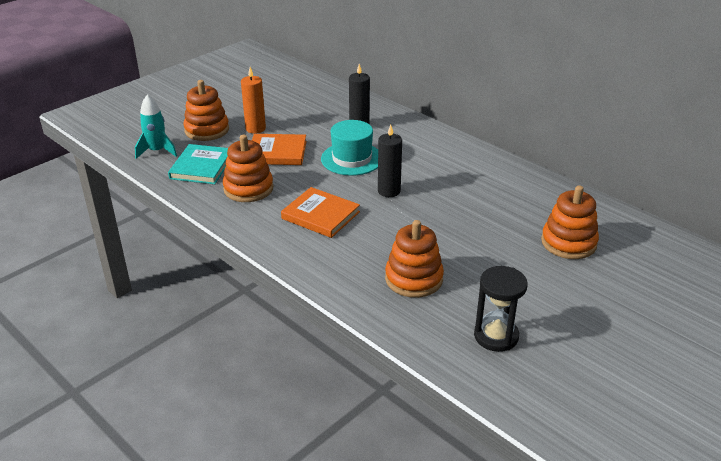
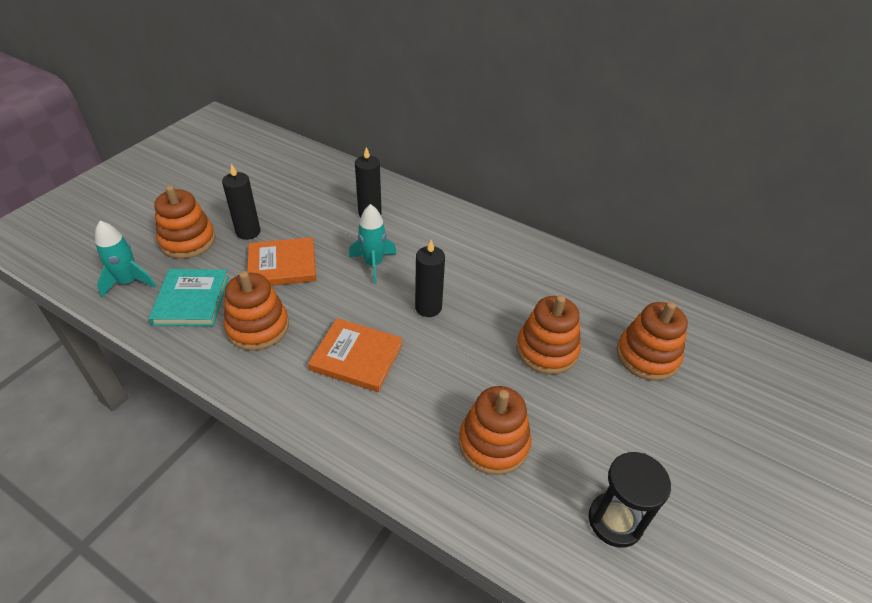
camera: 15 degrees left, 10 degrees up
(255, 128) = (248, 232): orange candle -> black candle
(352, 159) = (373, 264): turquoise hat -> turquoise rocket
(480, 229) = (547, 350): none -> orange stacking toy

